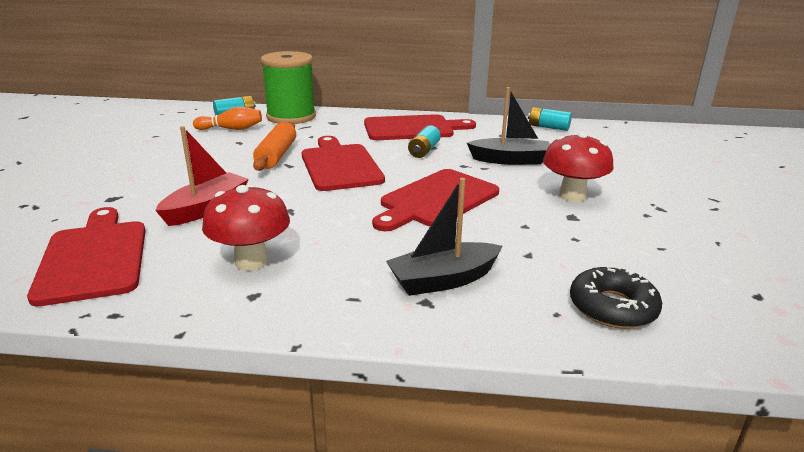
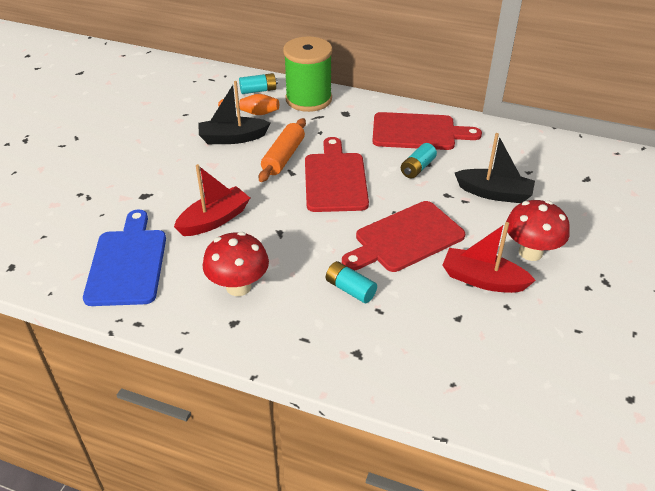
camera: 15 degrees right, 15 degrees up
(94, 258) = (128, 263): red cutting board -> blue cutting board
(443, 280) = (378, 333): black boat -> black boat (232, 138)
(536, 221) = (482, 280): none -> red boat
(548, 127) = (555, 147): turquoise battery -> turquoise battery (350, 289)
(612, 307) = (500, 387): black donut -> none

